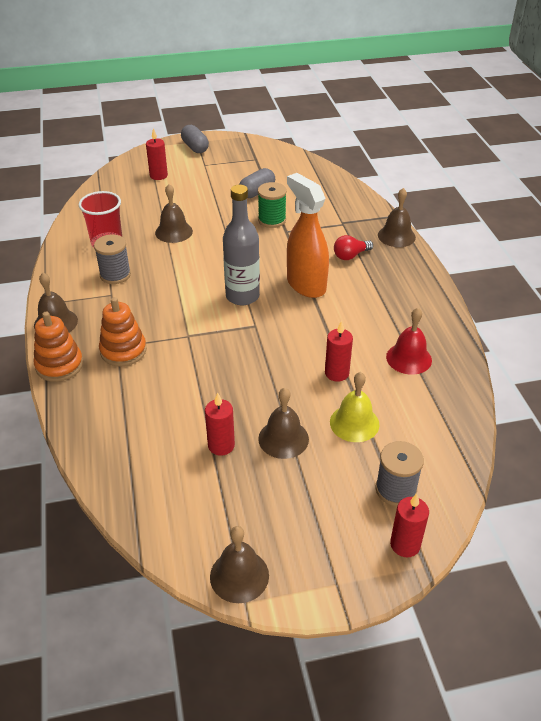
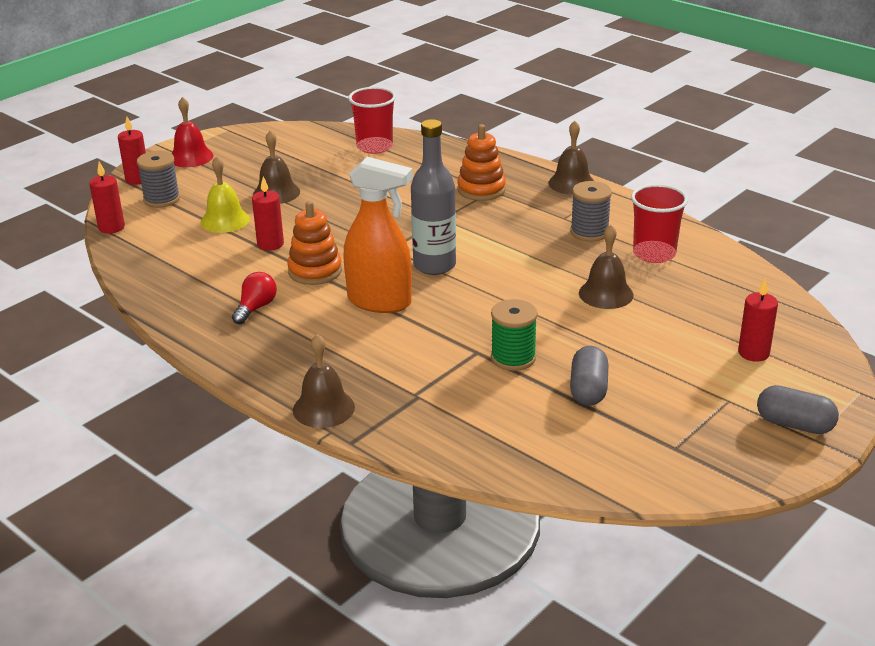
camera: 145 degrees right, 10 degrees down
(59, 365) = (516, 165): orange stacking toy -> orange stacking toy (315, 271)
(134, 462) = (374, 147): none -> red cup
(221, 445) = (321, 174): red candle -> red candle (111, 227)
(239, 576) = (242, 135): brown bell -> none
(350, 256) = (361, 355): red light bulb -> red light bulb (256, 308)
(409, 358) = (207, 280): red bell -> red bell (191, 157)

